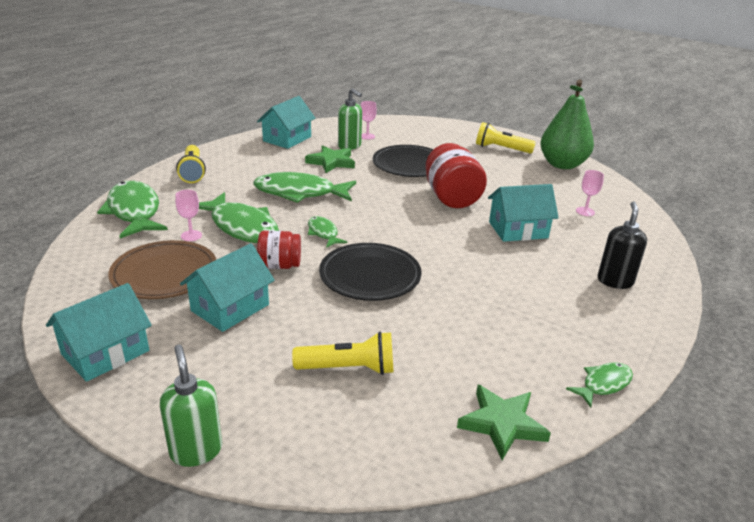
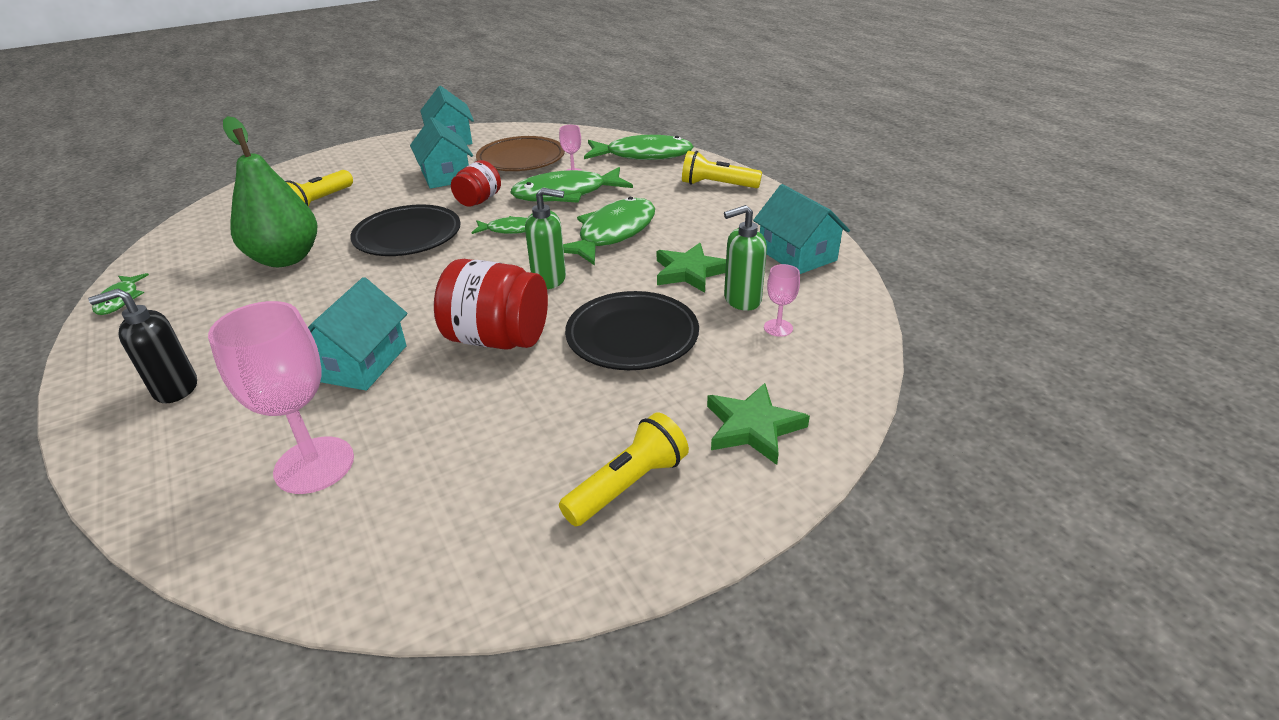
camera: 120 degrees right, 5 degrees up
(196, 450) = (331, 154): green soap dispenser -> green soap dispenser (549, 279)
(502, 424) = (181, 241): green star -> green star (753, 427)
(562, 164) = (485, 551): green pear -> green pear (286, 258)
(585, 211) = (314, 465): pink goblet -> pink goblet, size x2.13
(615, 281) = (175, 389): black soap dispenser -> black soap dispenser turned 120 degrees clockwise

